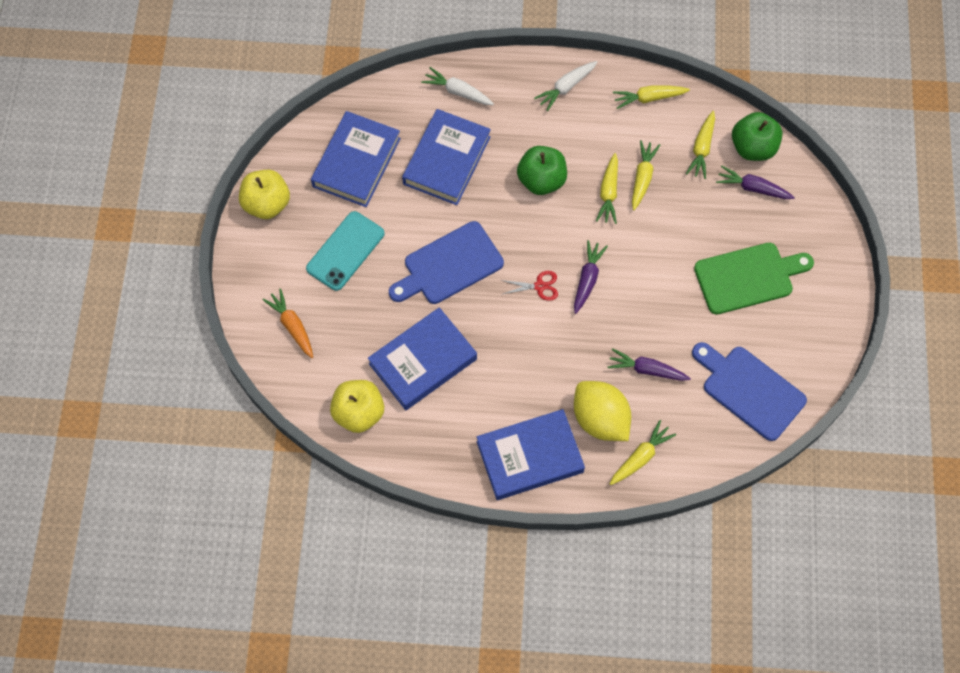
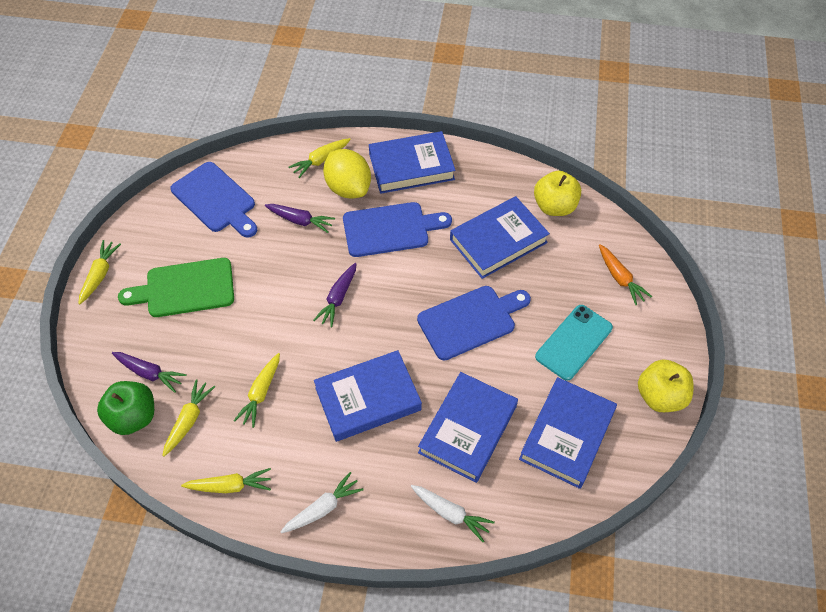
camera: 175 degrees left, 10 degrees down
(539, 286) = (385, 295): red scissors -> none
(541, 180) = (368, 399): green apple -> blue book
(544, 367) = (390, 229): none -> blue cutting board
(608, 193) = (300, 379): yellow carrot -> yellow carrot (100, 274)

